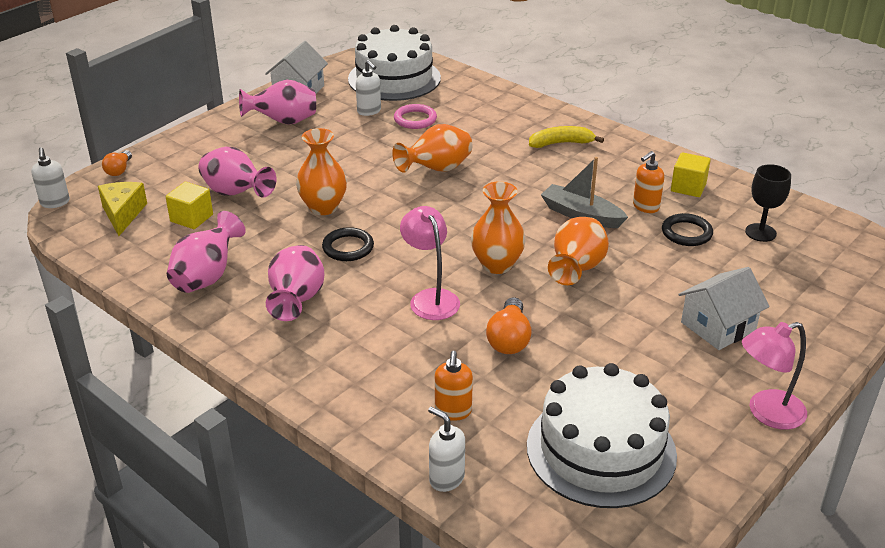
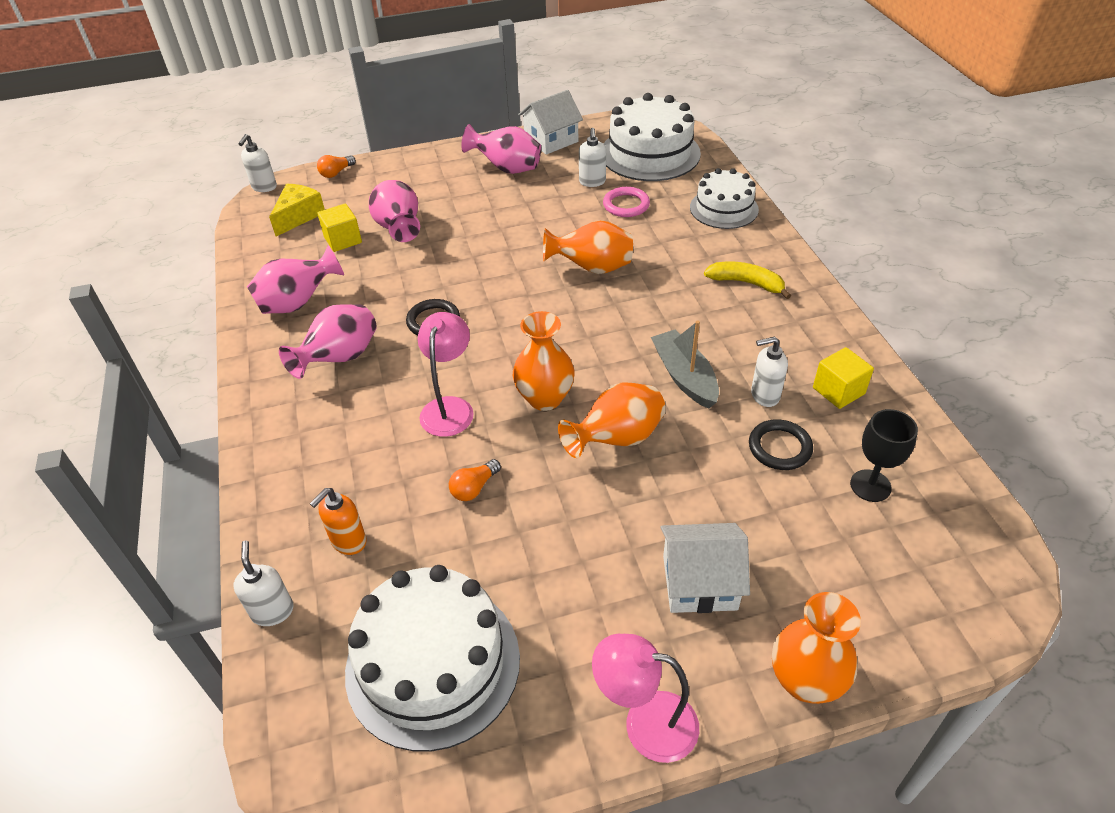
camera: 35 degrees right, 10 degrees up
(323, 207) = (454, 270): orange vase -> orange vase (805, 681)
(493, 100) = (724, 208): none -> white cake
(509, 339) = (474, 488): orange light bulb -> orange light bulb, size x0.65
(645, 207) = (764, 395): orange soap dispenser -> white soap dispenser

